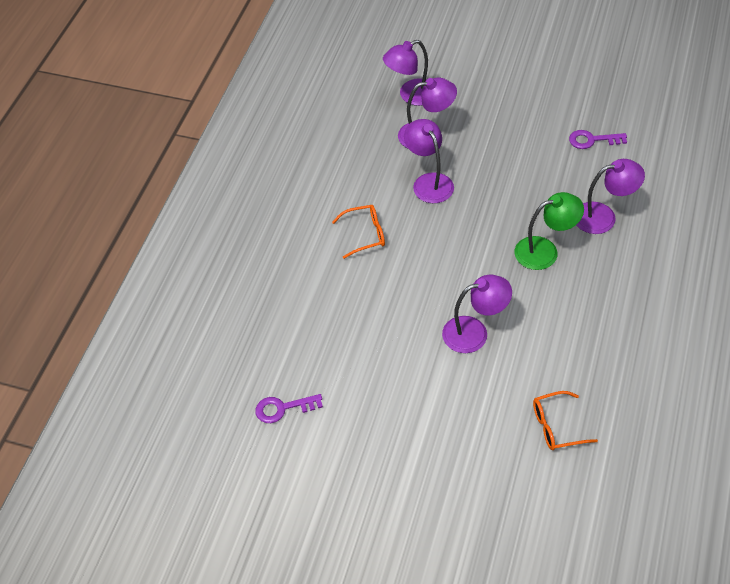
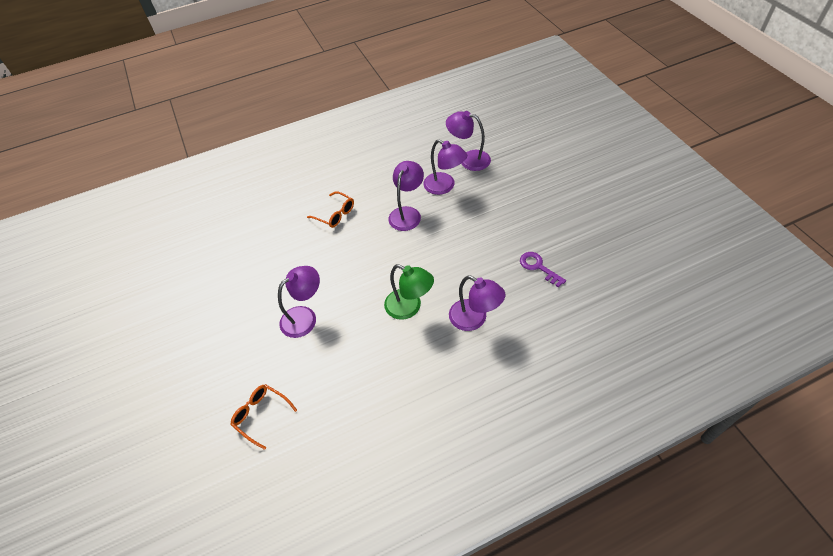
camera: 50 degrees right, 0 degrees up
(283, 408) = (173, 267): purple key -> none
(474, 332) = (305, 317): purple lamp -> purple lamp turned 75 degrees counterclockwise

